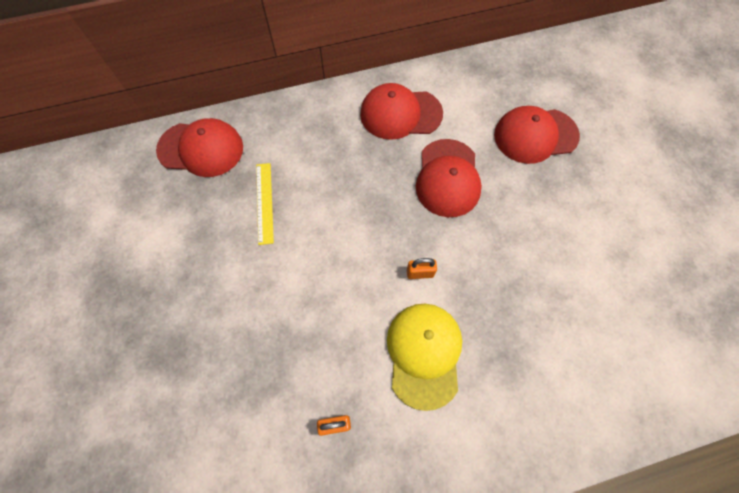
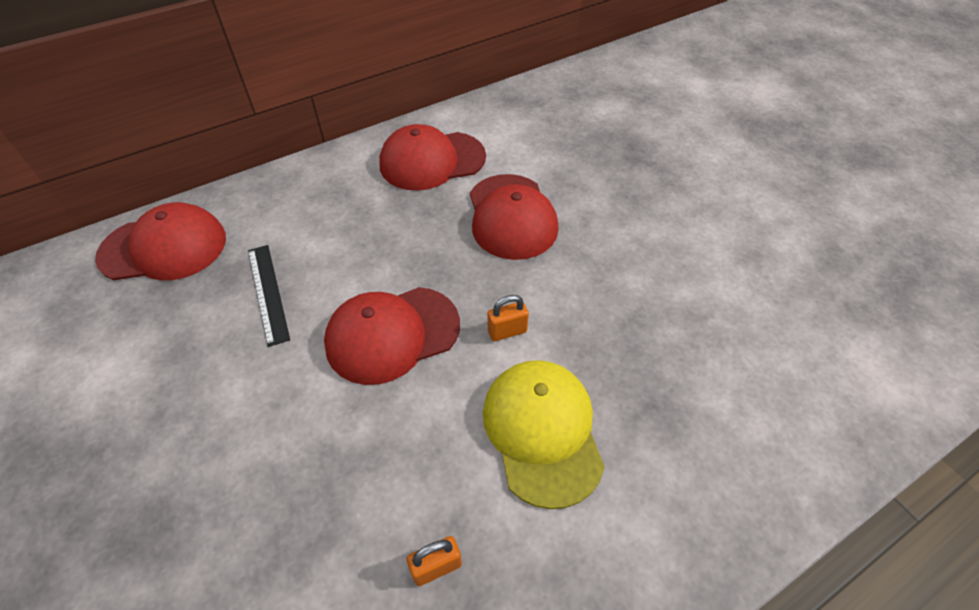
camera: 15 degrees left, 15 degrees down
(265, 202) = (268, 293): yellow ruler -> black ruler
(535, 135) = (604, 153): red cap -> red cap (392, 334)

